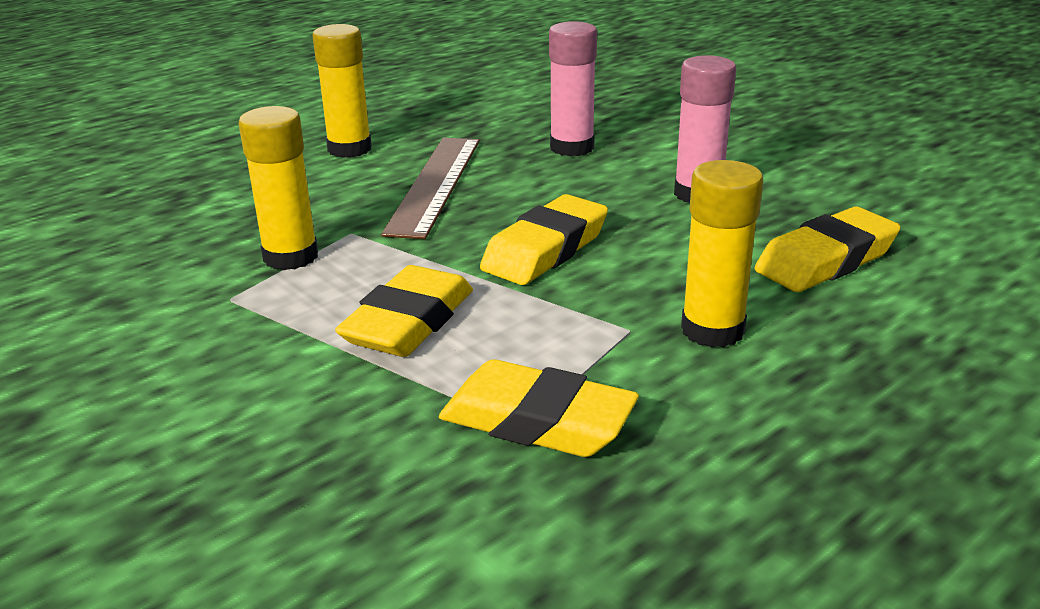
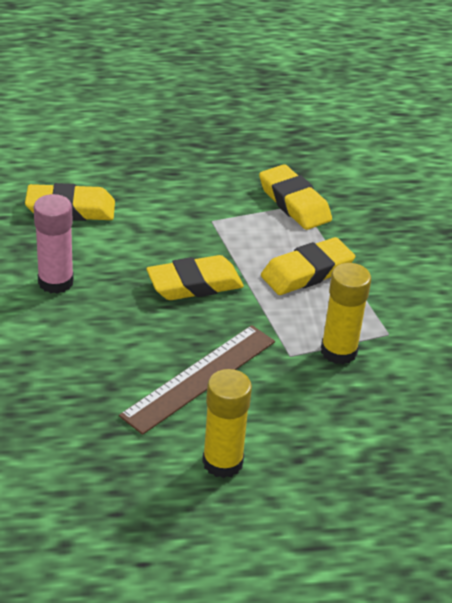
camera: 150 degrees left, 10 degrees up
(572, 147) = (65, 370): pink glue stick -> none
(712, 330) = (177, 204): yellow glue stick -> none

